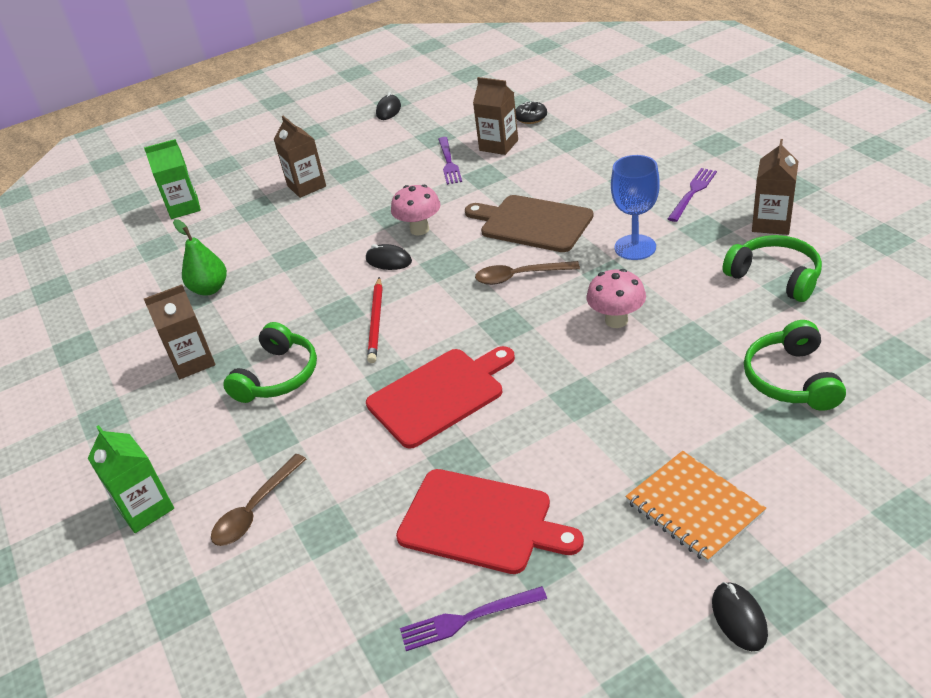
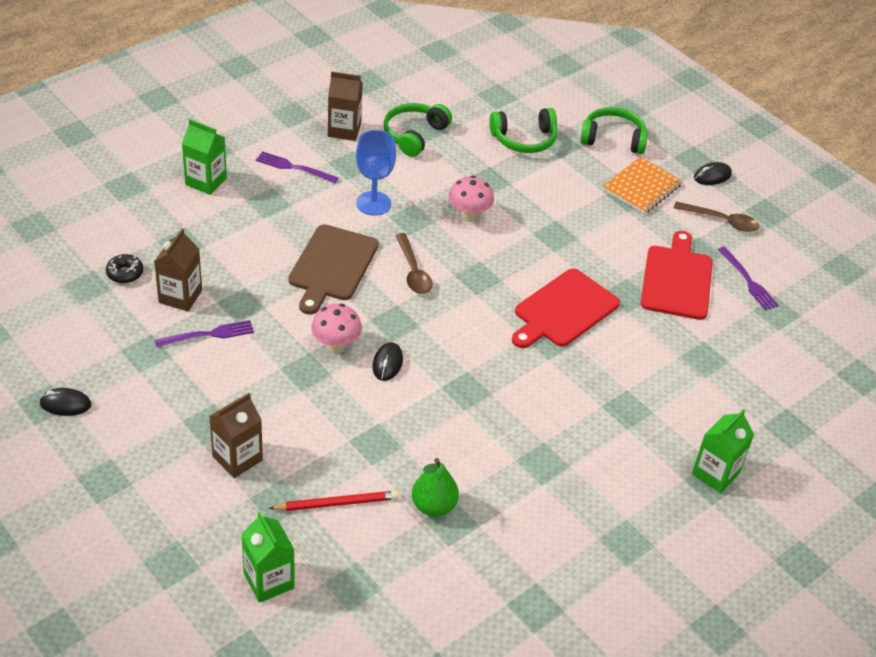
camera: 110 degrees left, 5 degrees up
(193, 362) = (545, 489): brown carton -> none
(255, 510) = (698, 402): brown spoon -> brown spoon (722, 221)
(277, 376) = (556, 419): green headphones -> green headphones (613, 139)
(376, 322) = (479, 360): red pencil -> red pencil (337, 503)
(439, 395) = (563, 310): red cutting board -> red cutting board turned 90 degrees counterclockwise
(662, 144) = (206, 181): none -> green carton

